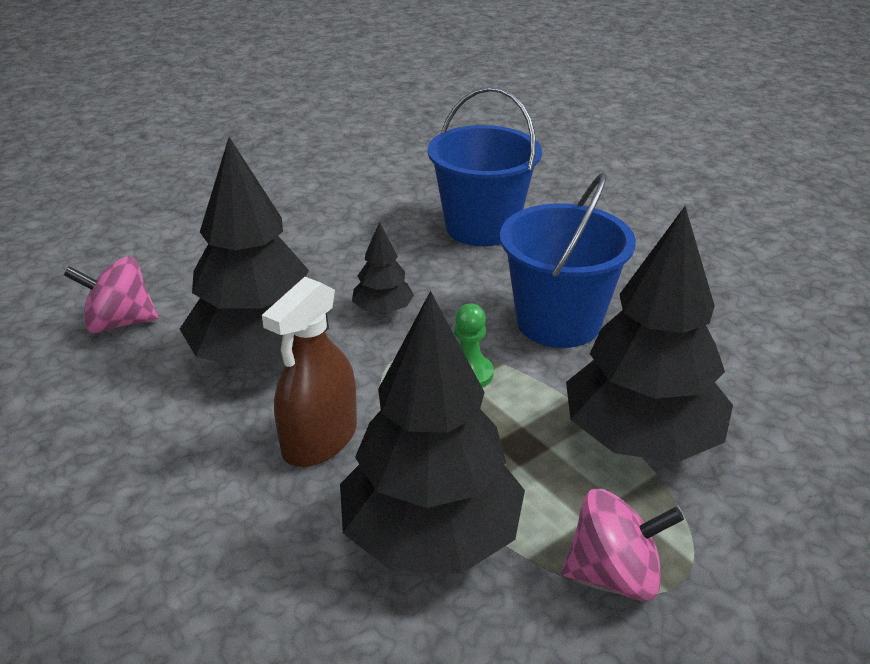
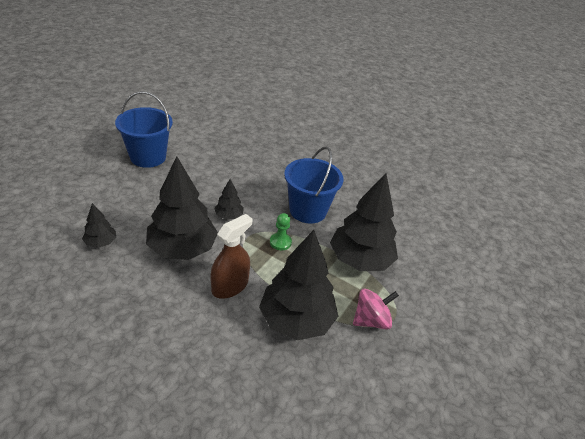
camera: 25 degrees left, 5 degrees up
(120, 323) = (101, 242): pink spinning top -> black tree
(320, 439) = (230, 286): brown spray bottle -> brown spray bottle turned 150 degrees counterclockwise
(481, 227) = (255, 165): blue bucket -> blue bucket (148, 157)

